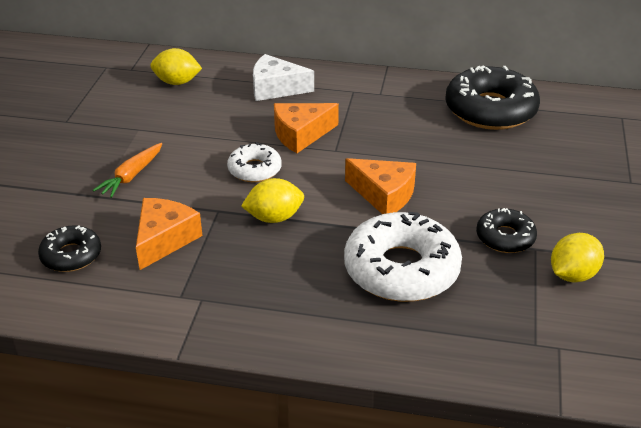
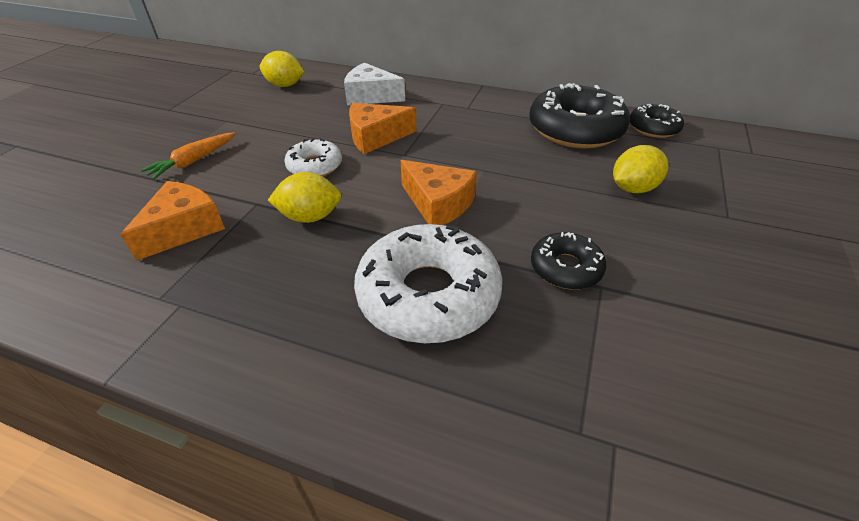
camera: 10 degrees right, 5 degrees up
(71, 255) = (80, 236): black donut -> black donut (653, 128)
(572, 275) = (646, 329): yellow lemon -> yellow lemon (633, 188)

